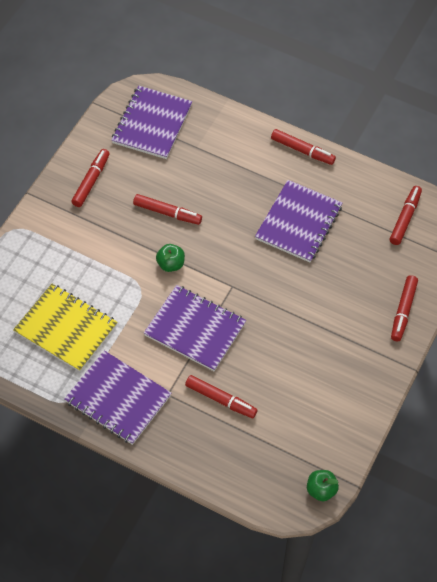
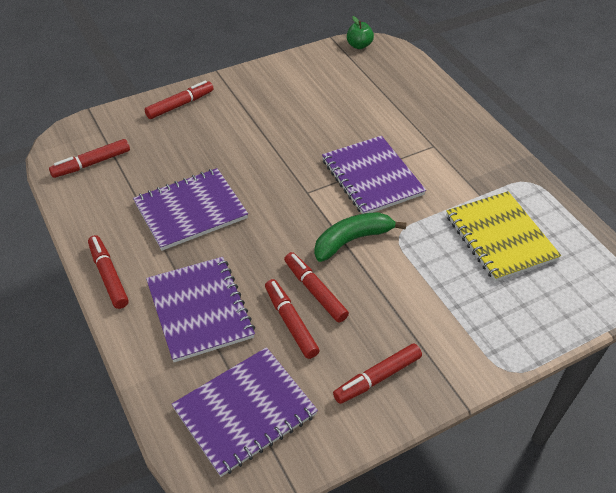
camera: 145 degrees left, 10 degrees down
(118, 399) = (481, 162): purple notebook -> purple notebook (200, 310)
(170, 264) = (352, 240): green apple -> green banana
(220, 399) = (390, 122): red marker -> red marker (290, 322)

